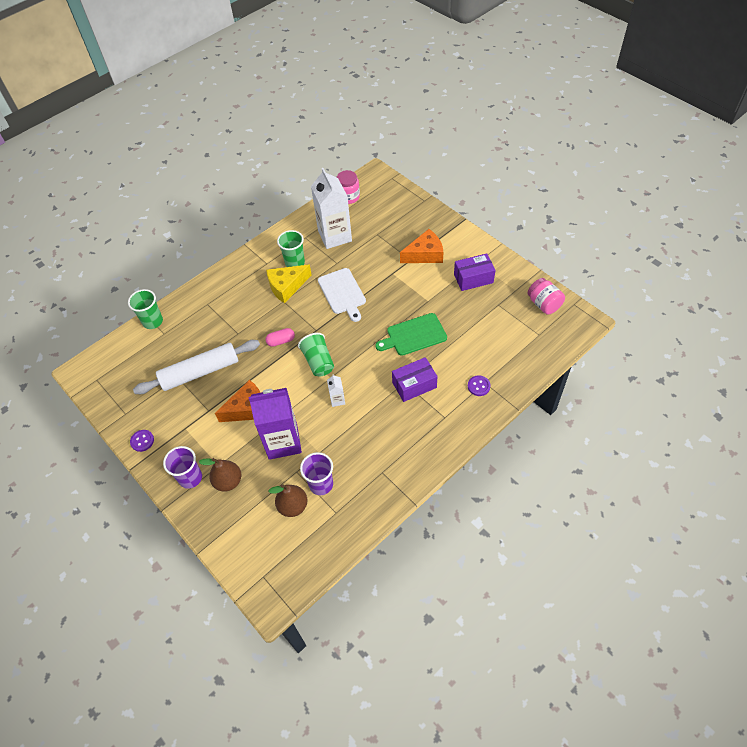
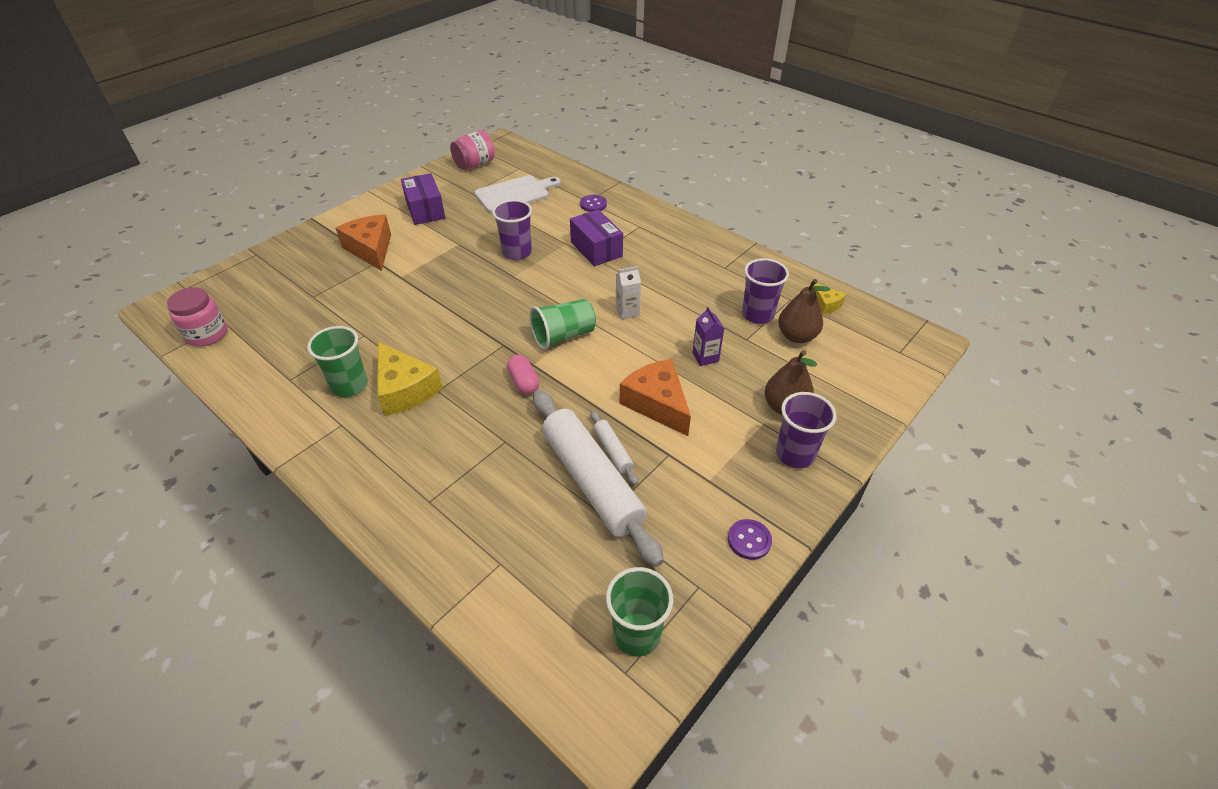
camera: 100 degrees left, 10 degrees down
(153, 321) = (466, 593): green cup -> green cup (637, 634)
(217, 383) = (613, 451): none -> white rolling pin
(283, 442) = (705, 357): purple carton -> purple carton, size x0.42
(326, 538) = (825, 304): none -> yellow cheese
(335, 236) = (300, 342): white carton -> none
(342, 293) = (431, 323): white cutting board -> white cutting board (515, 194)
(414, 335) = (517, 252): green cutting board -> purple cup

